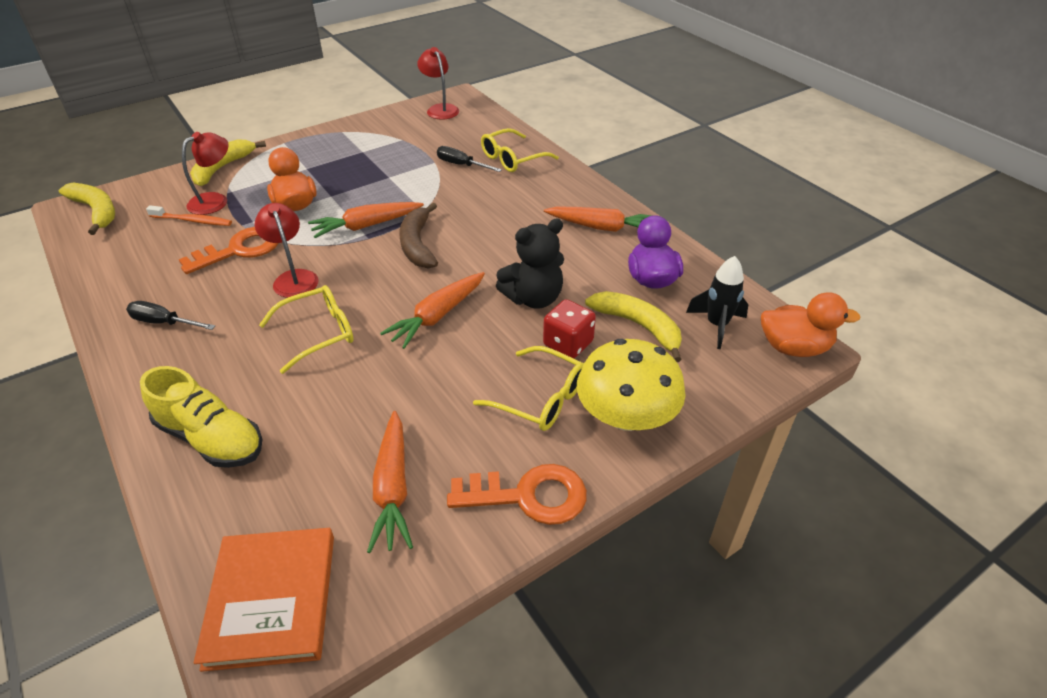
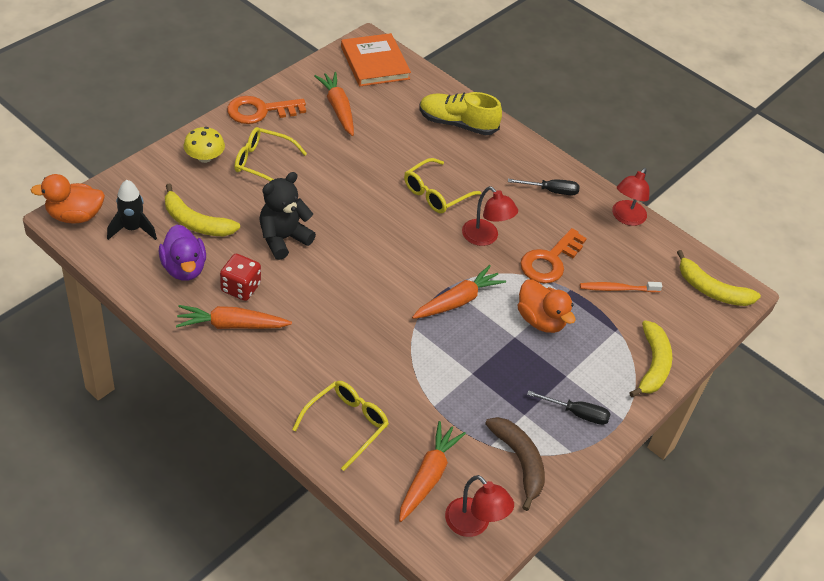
camera: 160 degrees right, 5 degrees up
(215, 200) = (619, 316): red lamp -> red lamp (626, 218)
(417, 244) = (400, 284): brown banana -> brown banana (519, 462)
(437, 316) = (354, 215): orange carrot -> orange carrot (428, 476)
(461, 165) = (401, 404): black screwdriver -> black screwdriver (576, 413)
(568, 343) = (249, 203): red dice -> red dice (240, 287)
(626, 416) = (204, 157): yellow mushroom -> yellow mushroom, size x0.59

